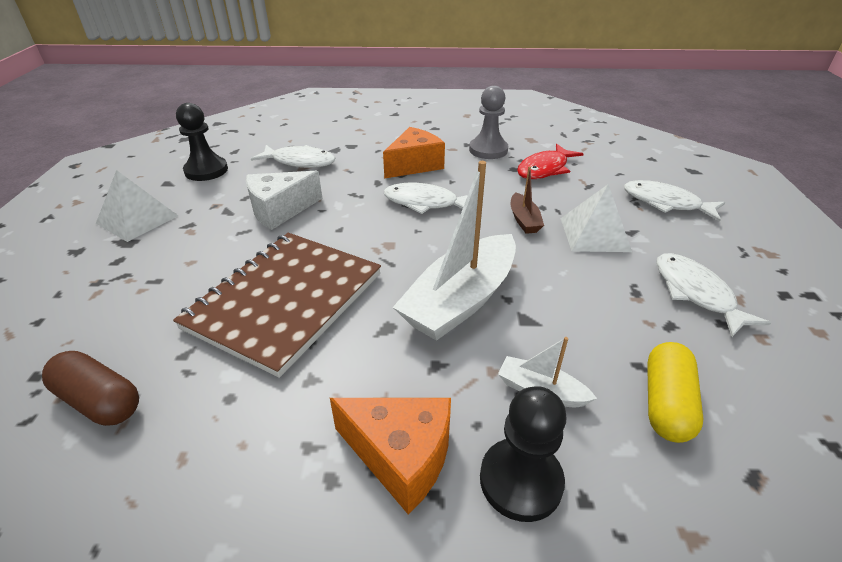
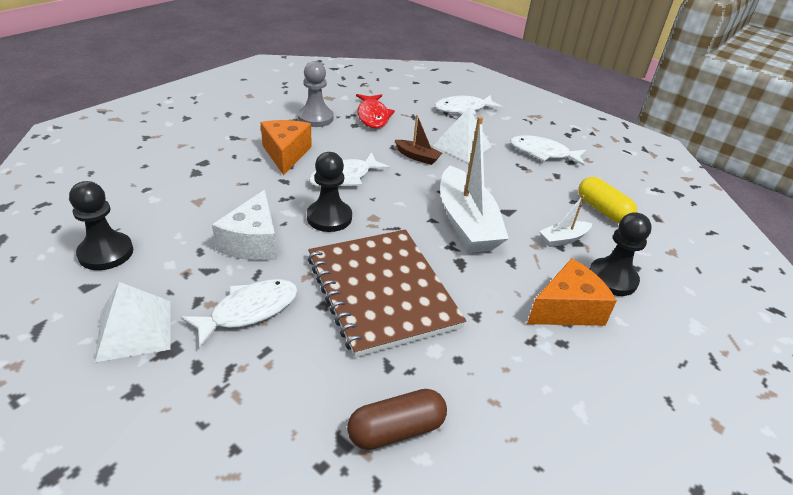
camera: 55 degrees left, 0 degrees up
(300, 162) = (186, 198): white fish -> white fish (249, 311)
(357, 224) = (329, 217): none -> black pawn

